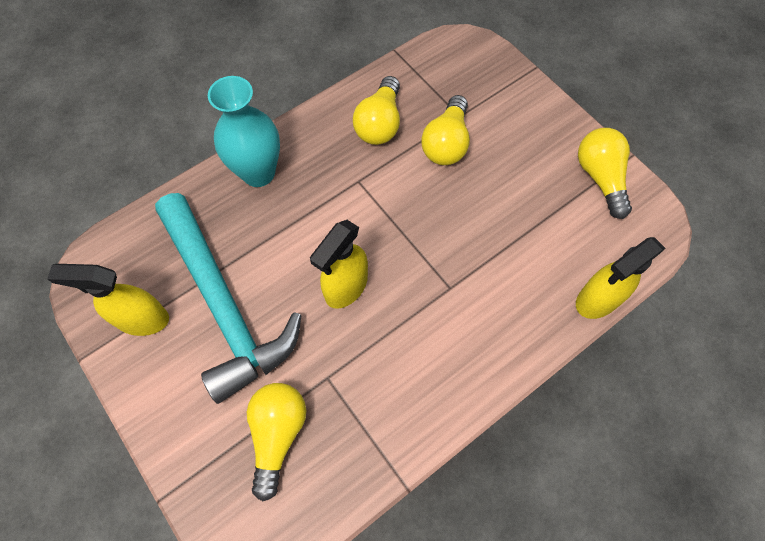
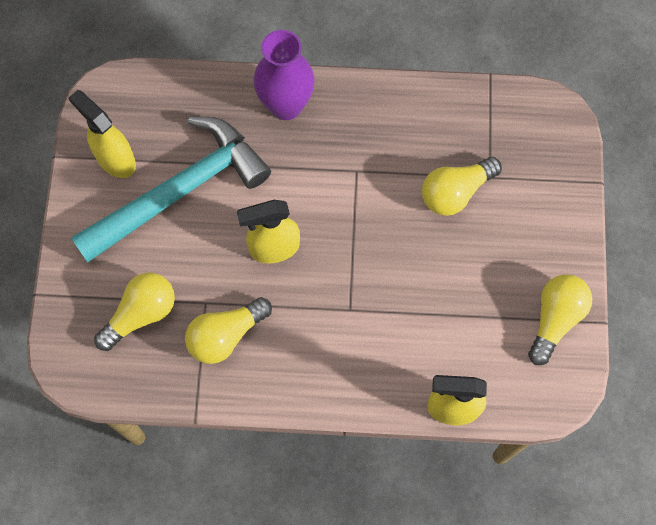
camera: 40 degrees right, 5 degrees up
(224, 303) = (179, 191): turquoise hammer -> turquoise hammer turned 135 degrees counterclockwise
(258, 173) = (286, 105): turquoise vase -> purple vase
(380, 123) = (417, 134): yellow light bulb -> yellow light bulb (226, 335)

